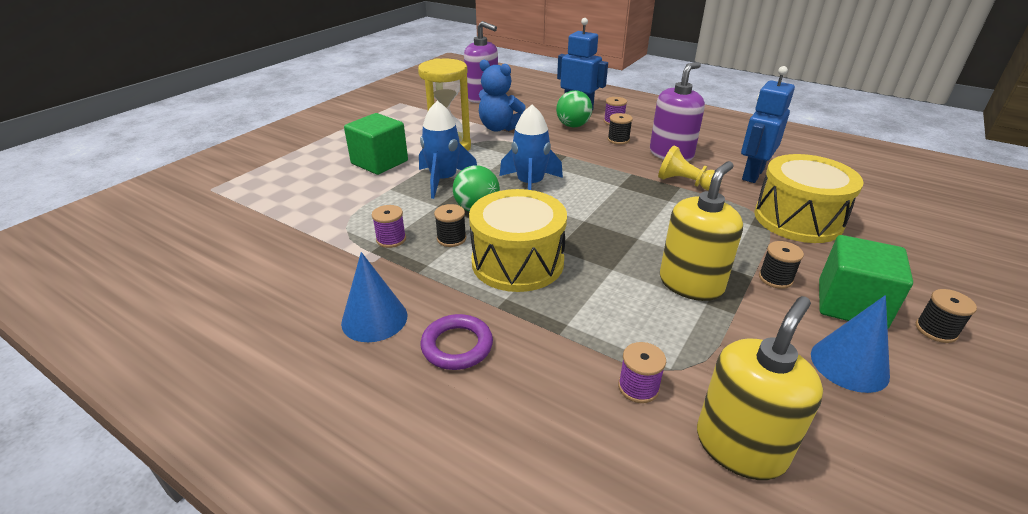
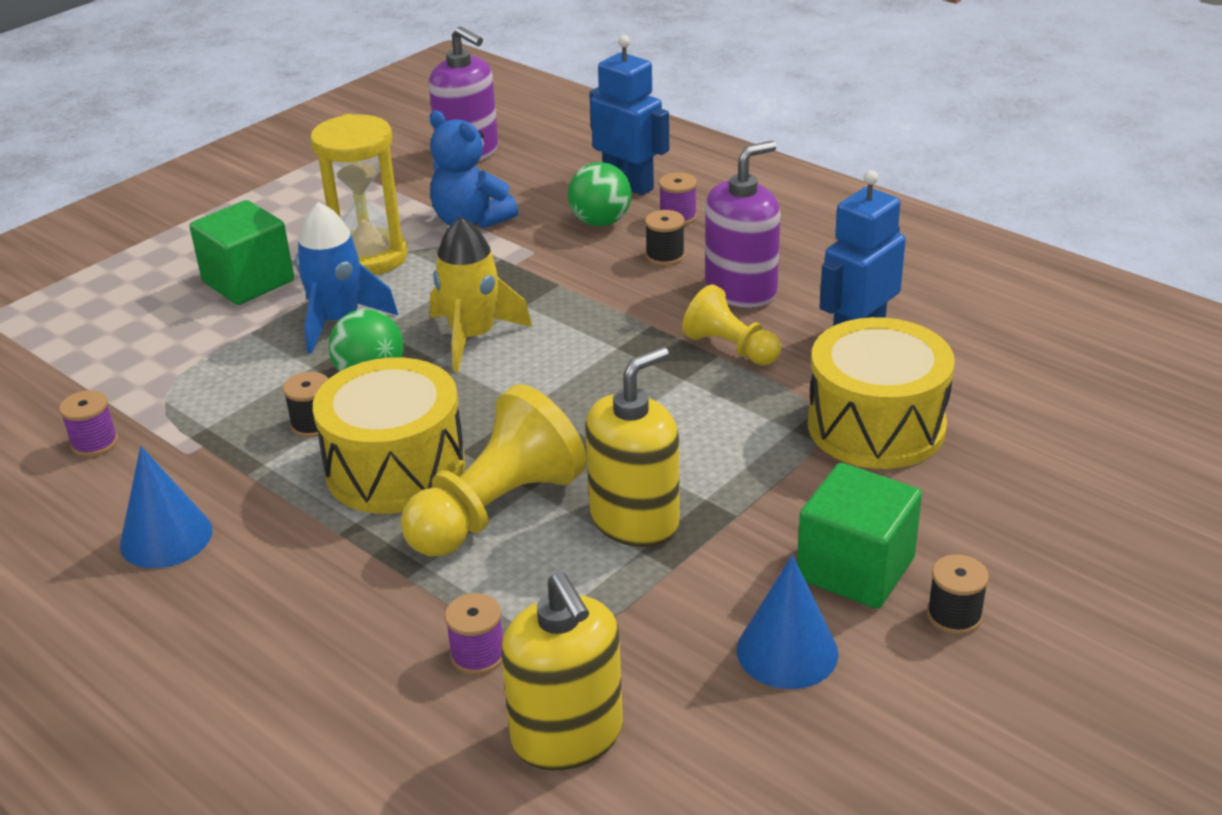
camera: 10 degrees right, 0 degrees up
(391, 239) = (224, 419): purple spool -> purple spool (94, 443)
(457, 346) = (263, 582): purple ring -> none
(530, 185) = (473, 337): blue rocket -> yellow rocket
(597, 283) = (496, 509): none -> yellow pawn
(740, 446) = (567, 736): yellow soap dispenser -> yellow soap dispenser turned 105 degrees clockwise
(775, 278) = (769, 521): black spool -> none

